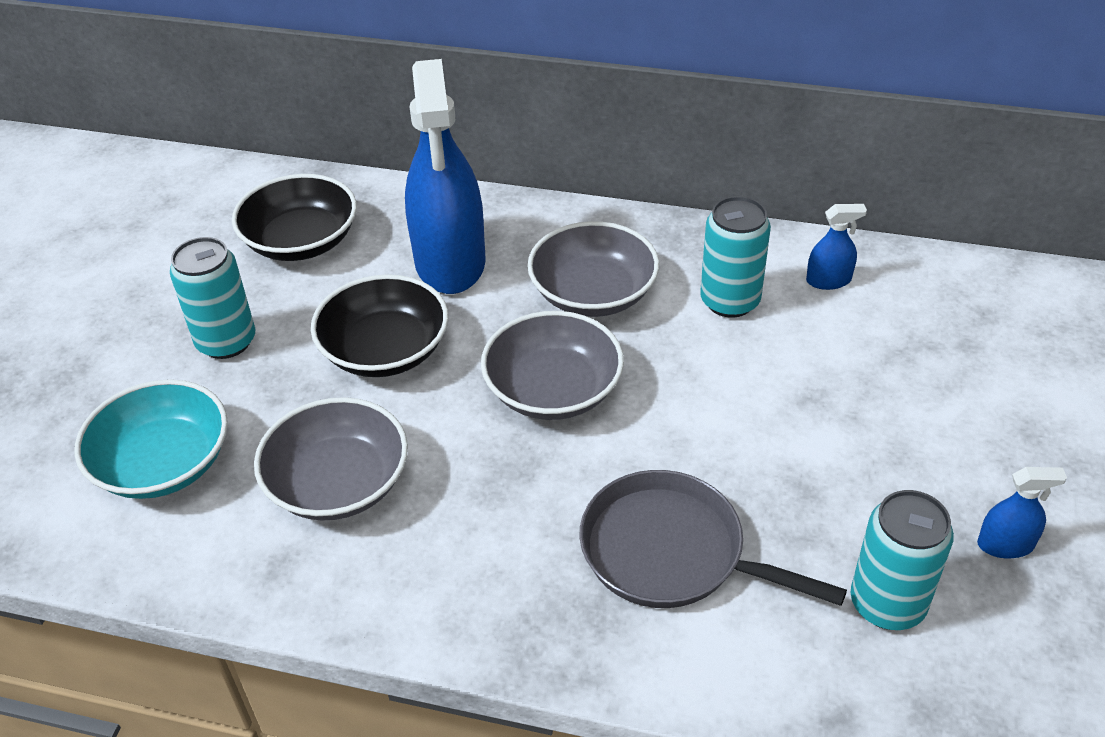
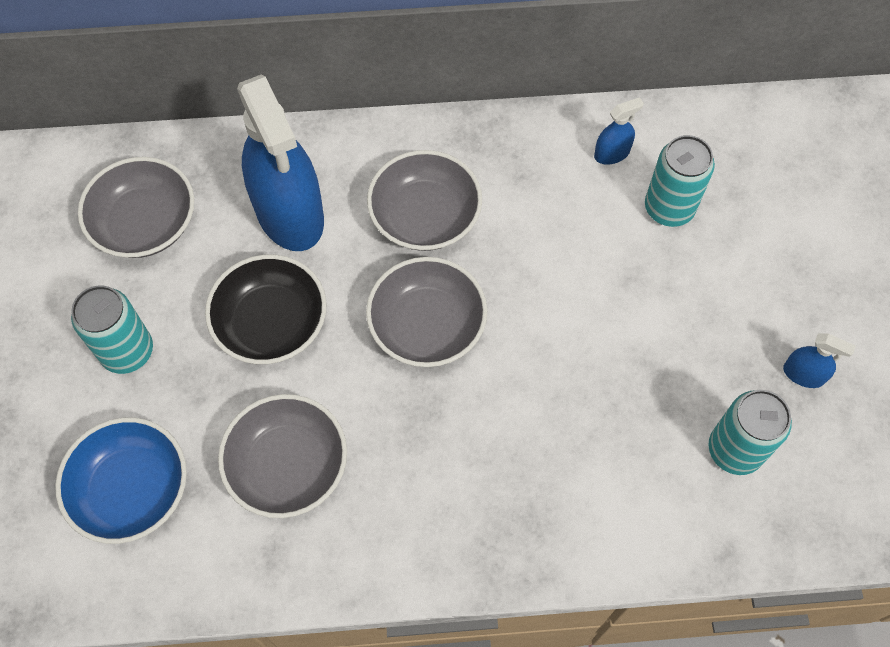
camera: 20 degrees left, 20 degrees up
(163, 464) = (132, 489): turquoise bowl -> blue bowl
(301, 241) = (145, 223): black bowl -> grey bowl
(671, 552) = (569, 452): grey pan -> none
(730, 301) = (539, 196): turquoise can -> turquoise can (669, 208)
(1005, 544) = (803, 374): blue spray bottle -> blue spray bottle turned 45 degrees clockwise

